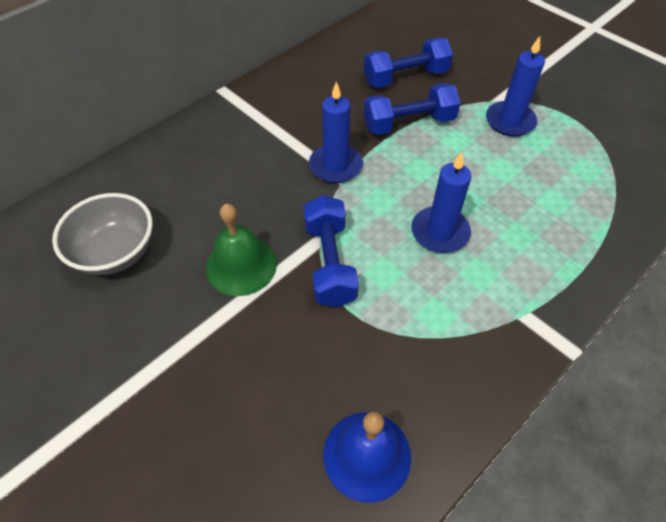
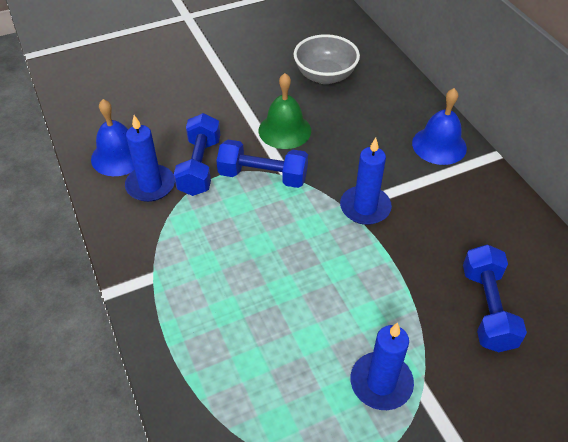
camera: 110 degrees right, 5 degrees down
(222, 128) = (439, 145): none -> blue bell
(409, 123) = (406, 282): blue dumbbell -> blue dumbbell (200, 166)
(440, 232) = (258, 254): blue candle -> blue candle (150, 185)

